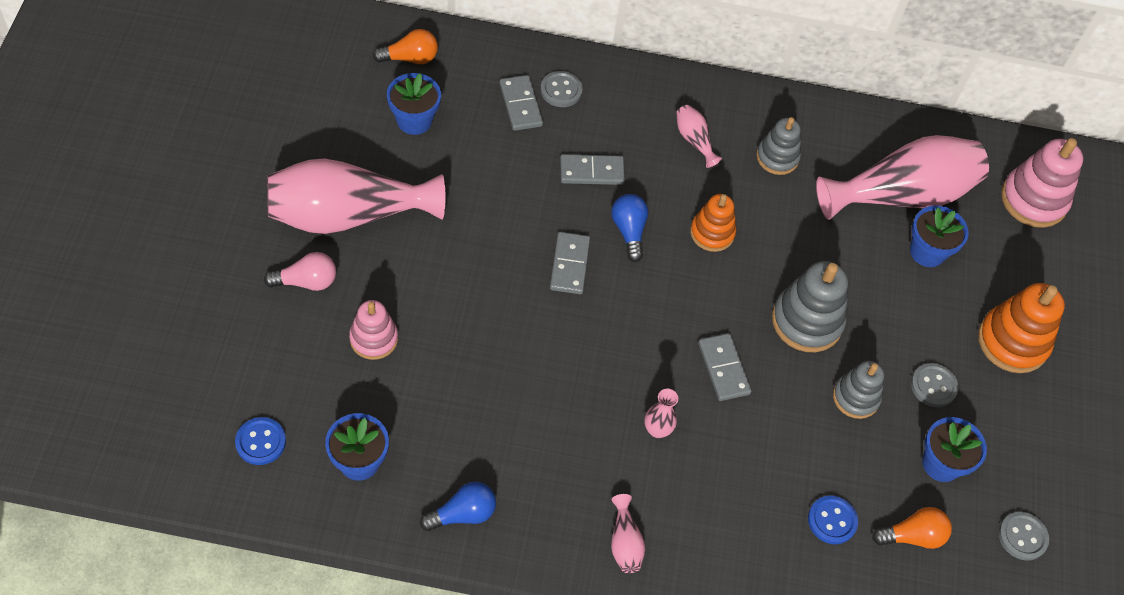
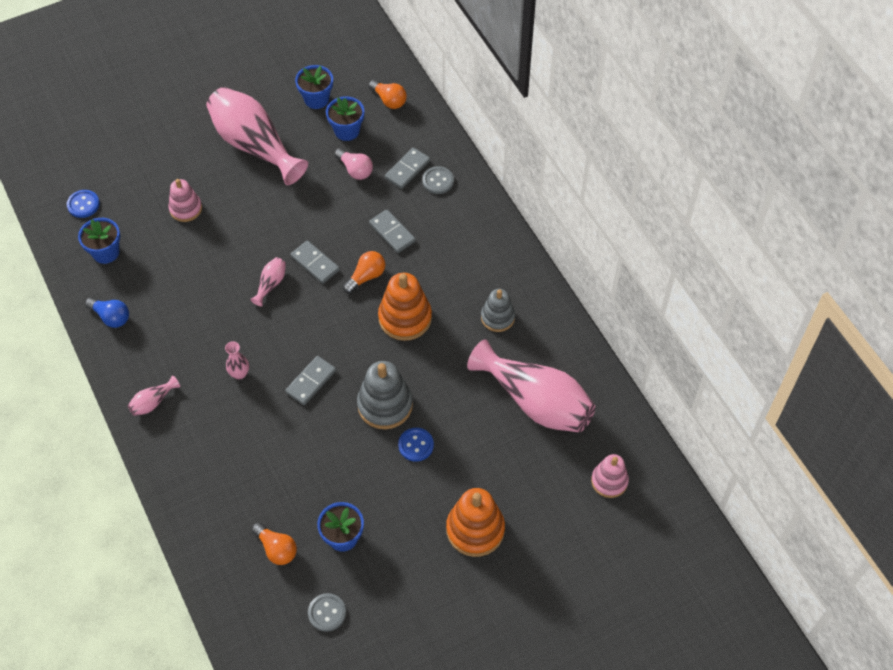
camera: 60 degrees right, 0 degrees up
(306, 281) = (196, 157): pink light bulb -> pink light bulb (355, 170)
(569, 265) = (315, 263): grey domino -> grey domino turned 75 degrees clockwise
(629, 231) = (366, 276): blue light bulb -> orange light bulb
(694, 140) = (467, 267): pink vase -> pink vase (271, 284)
(712, 233) = (405, 318): orange stacking toy -> orange stacking toy, size x1.56
(832, 520) = (252, 499): blue button -> blue button (416, 445)
(856, 397) = (351, 463): grey stacking toy -> none
(927, 252) = (502, 441): blue flower pot -> blue flower pot (316, 99)
(933, 386) = (398, 501): grey button -> none
(1033, 200) = (609, 481): pink stacking toy -> pink stacking toy, size x0.64

